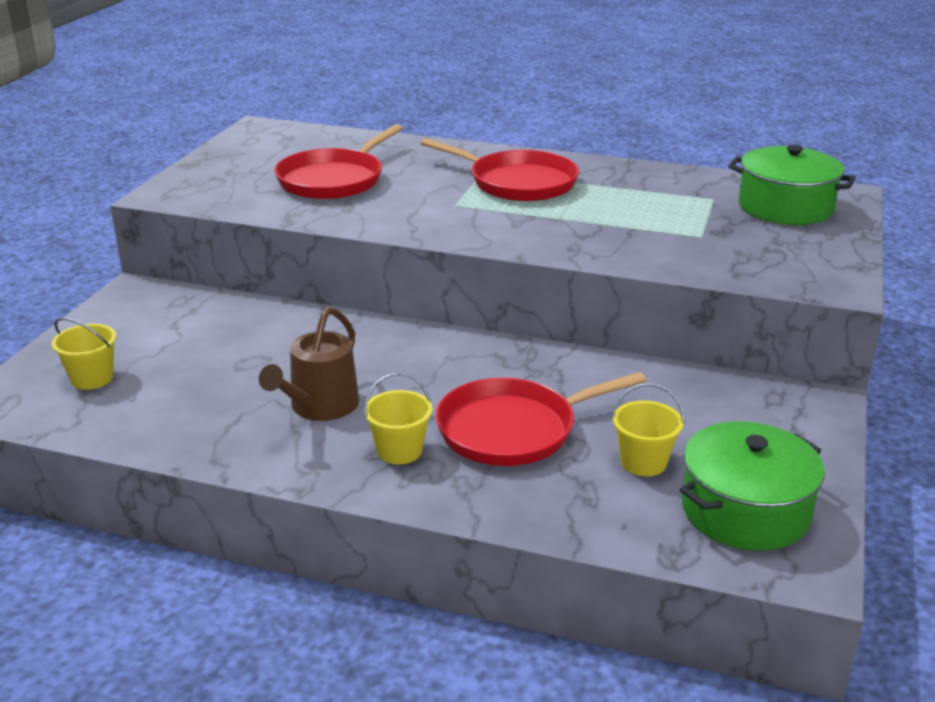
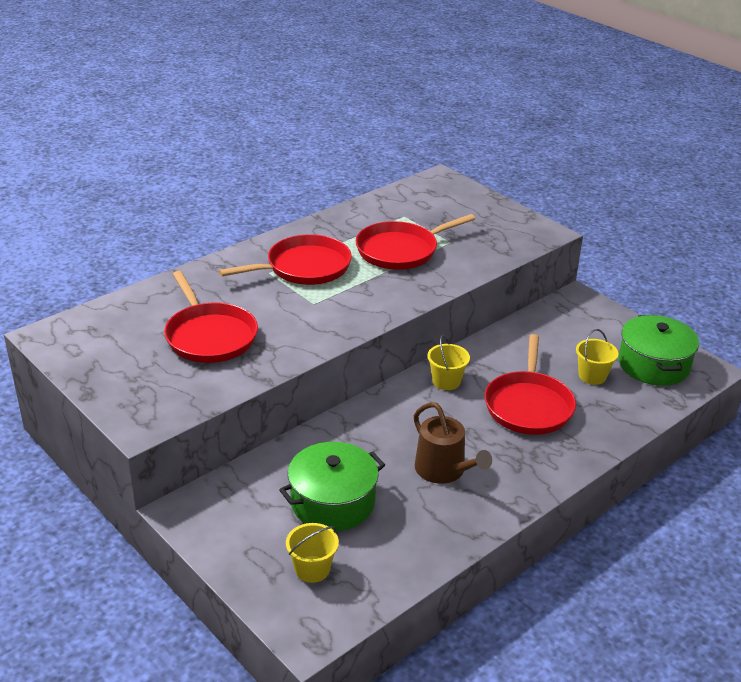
camera: 60 degrees left, 5 degrees up
(399, 451) = (519, 455): yellow bucket -> yellow bucket (446, 381)
(632, 216) = (400, 250): none -> red pan
(785, 207) = (439, 201): green pot -> green pot (333, 502)

